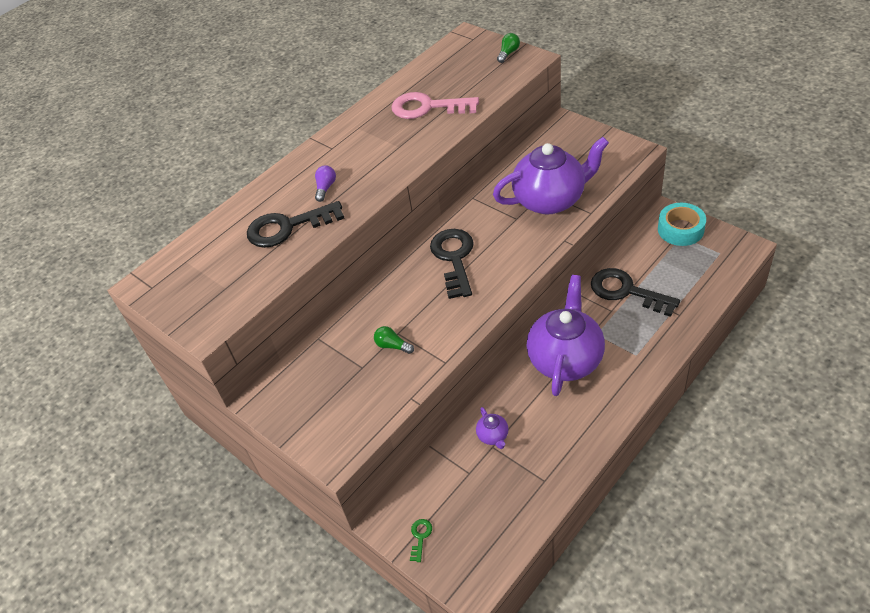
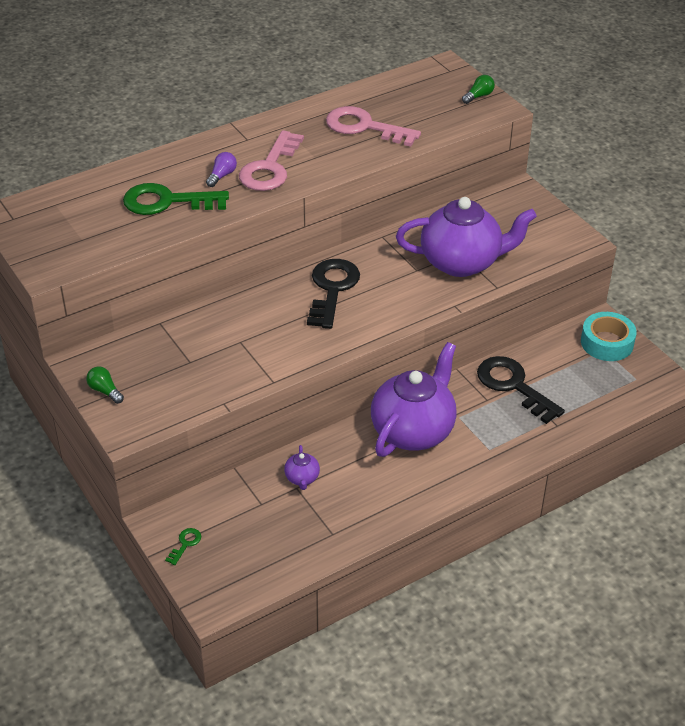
camera: 10 degrees right, 5 degrees down
(288, 227) = (167, 202): black key -> green key
(364, 168) = (270, 168): none -> pink key
(392, 346) = (229, 351): green light bulb -> green light bulb (105, 391)

